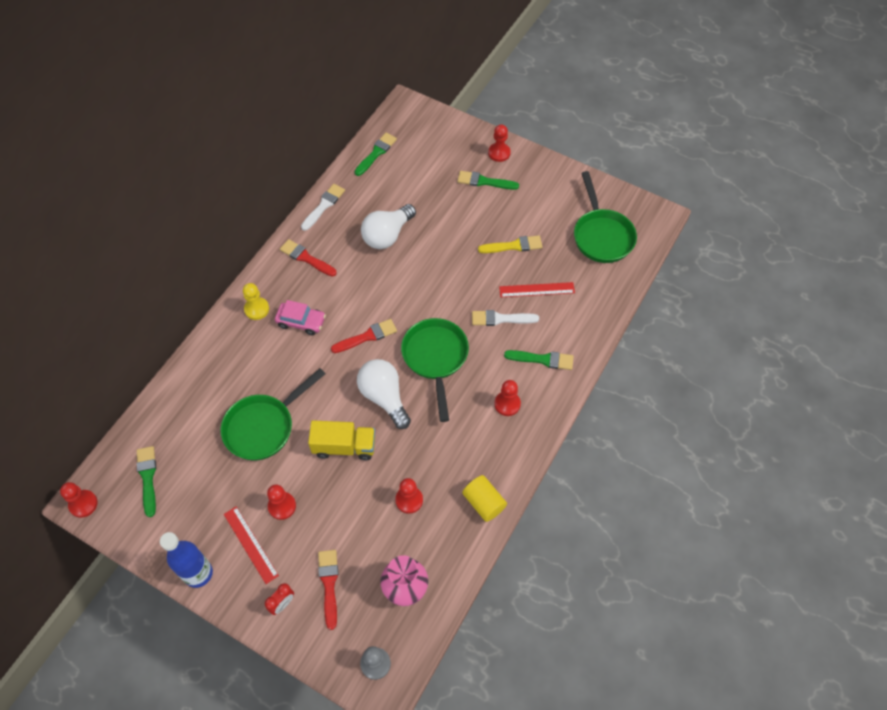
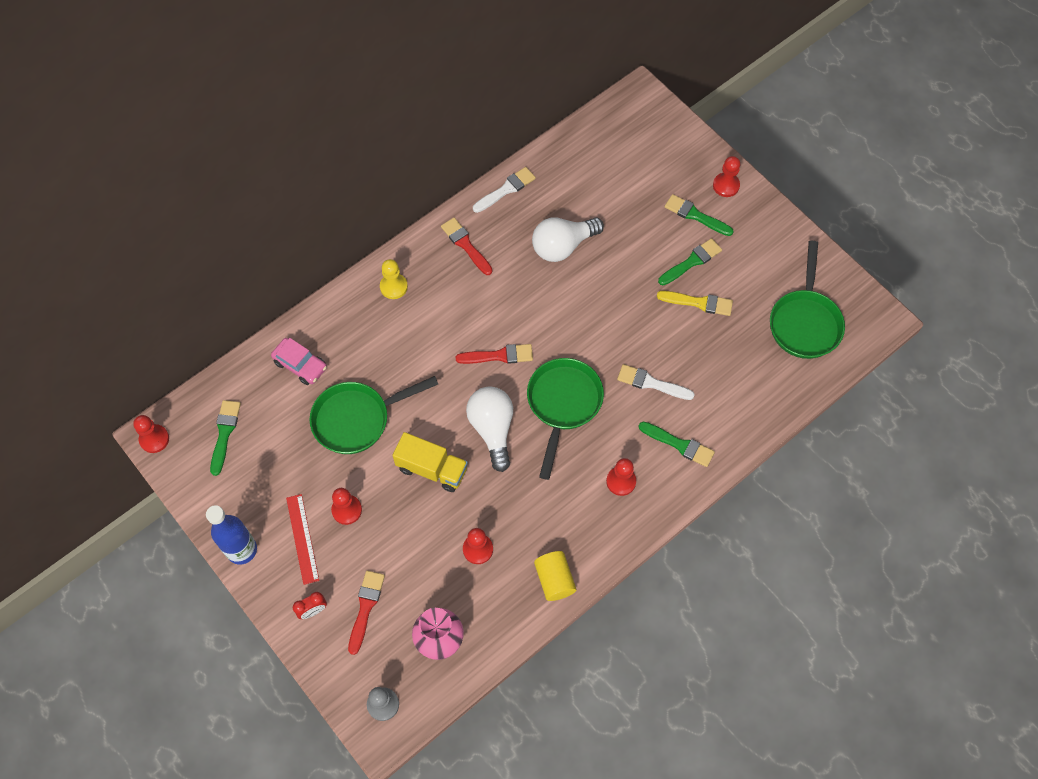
camera: 20 degrees right, 5 degrees up
(301, 322) = (435, 316): pink car -> pink car (300, 365)
(376, 153) = (586, 144): green brush -> green brush (692, 261)
(536, 289) = (704, 362): red ruler -> none

